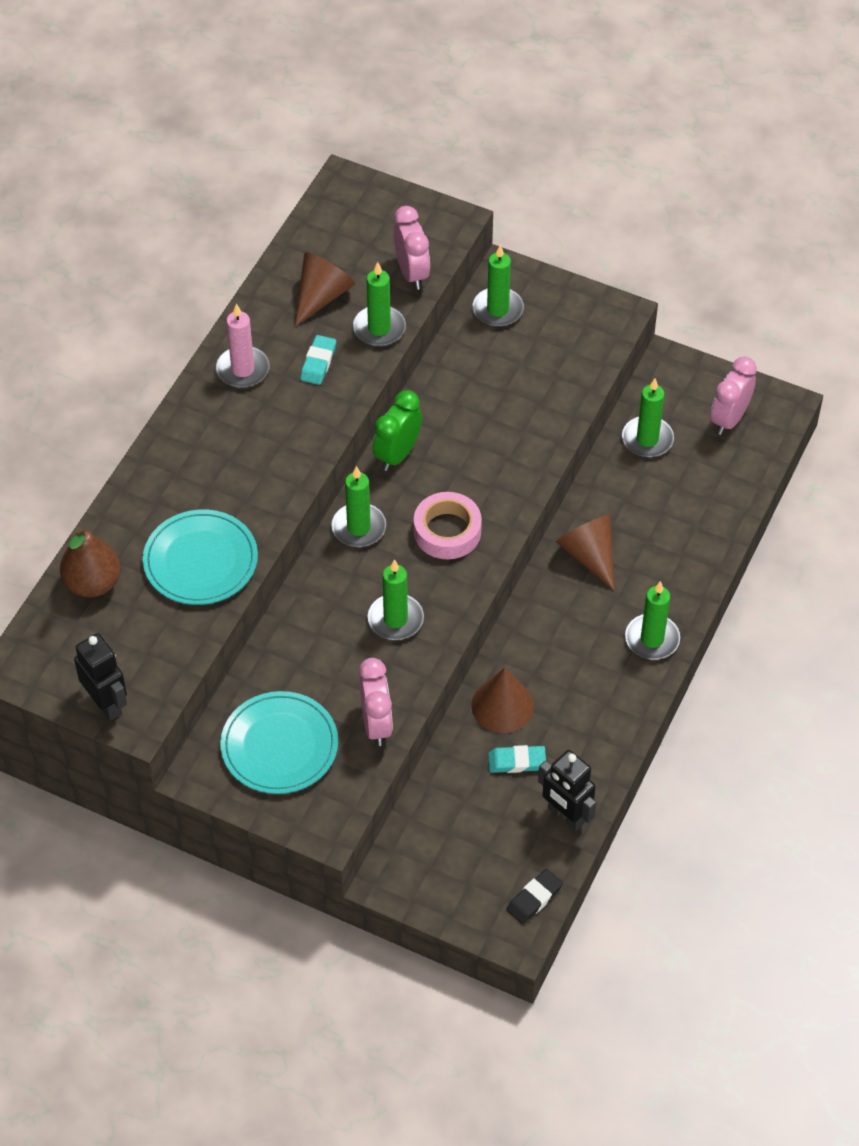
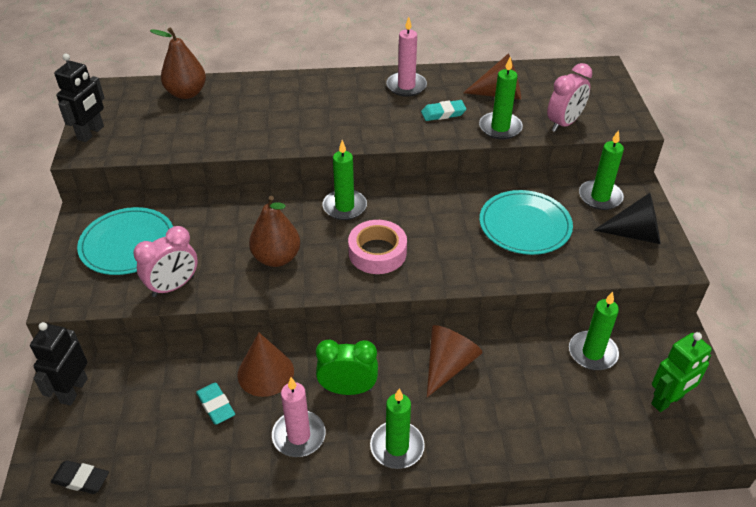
camera: 60 degrees right, 10 degrees down
(200, 560) = (234, 127): turquoise plate -> turquoise plate (525, 225)
(395, 619) = (276, 258): green candle -> brown pear
(397, 454) = (424, 200): green clock -> green clock (348, 389)
(565, 315) = (635, 234): none -> black cone
(566, 815) = (177, 464): black robot -> black robot (73, 390)
(593, 708) = (299, 436): none -> pink candle
(729, 419) = (667, 400): pink clock -> green robot

